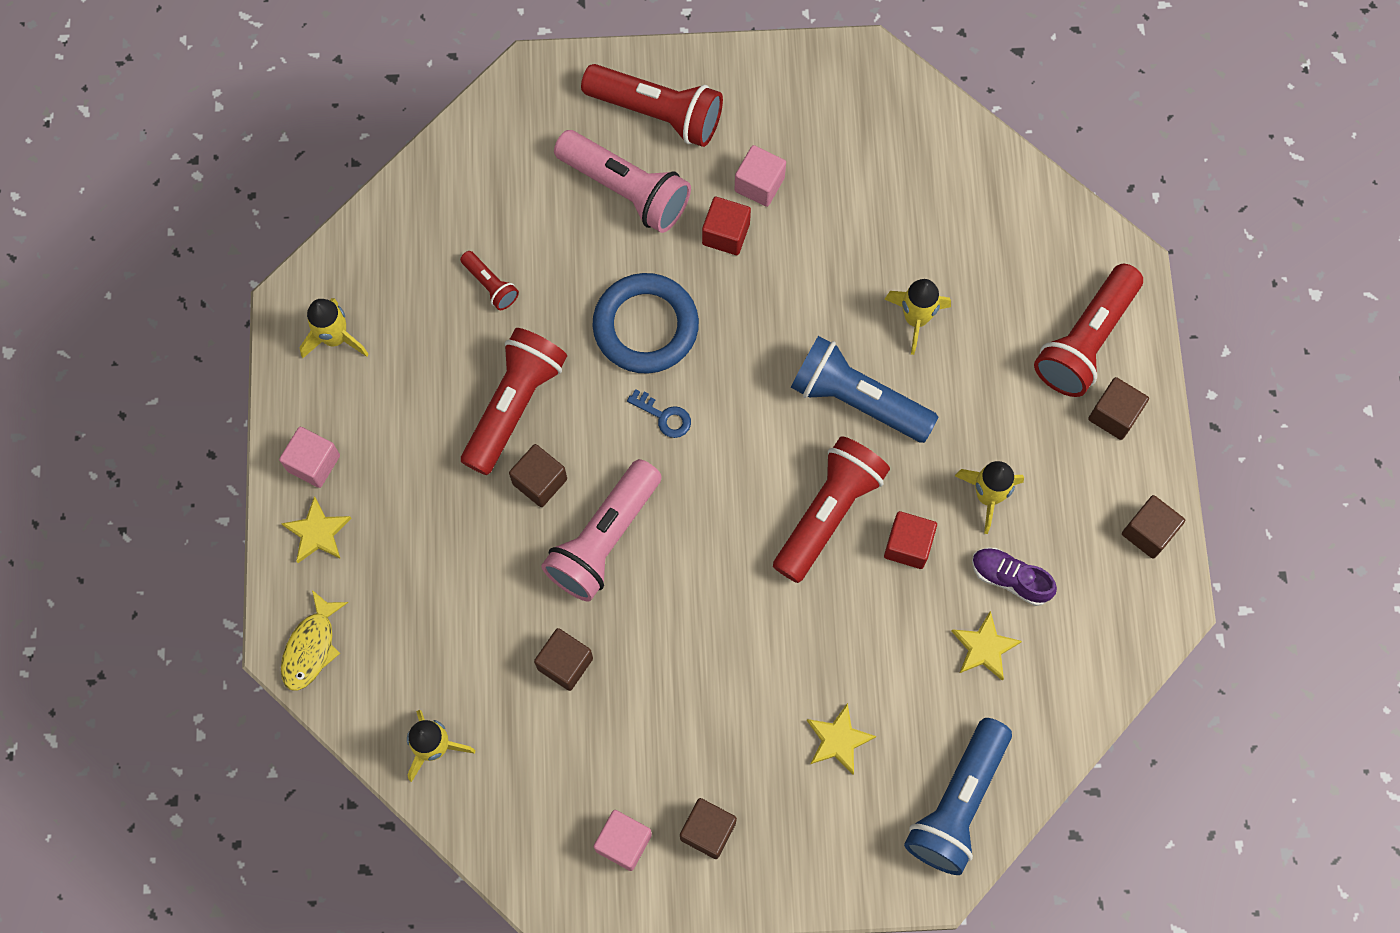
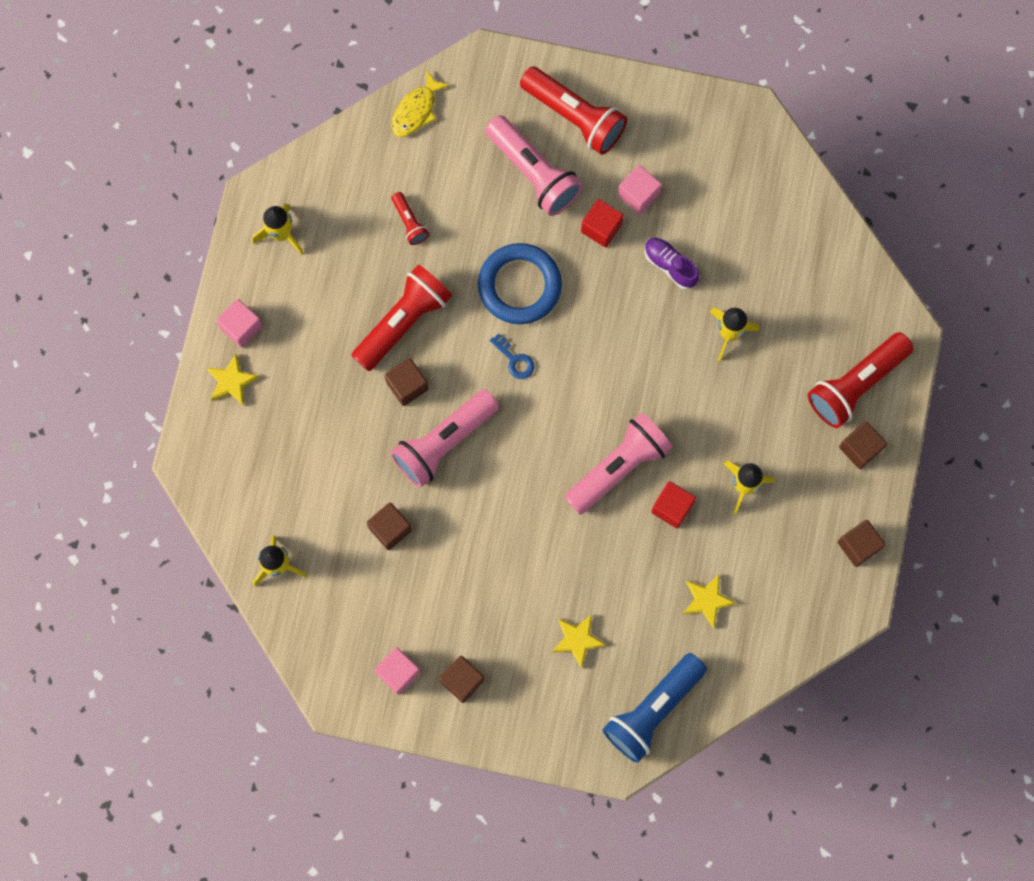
camera: 15 degrees right, 5 degrees up
(311, 647) = (206, 467): yellow fish -> yellow fish (416, 110)
(828, 513) = (618, 467): red flashlight -> pink flashlight
(857, 400) = (665, 385): blue flashlight -> none
(1010, 578) = (742, 553): purple shoe -> purple shoe (670, 265)

